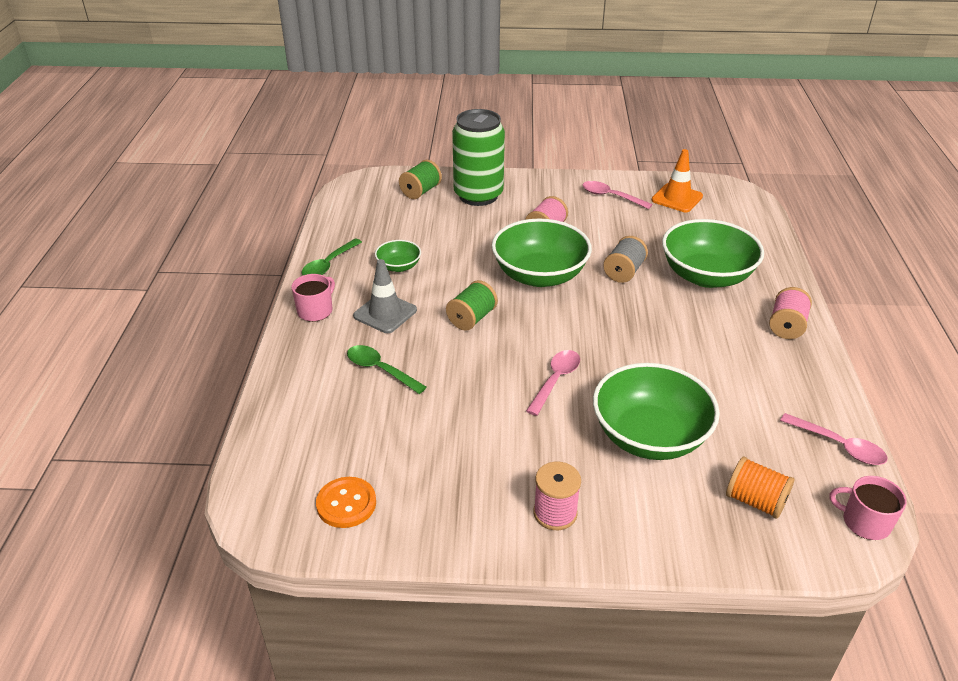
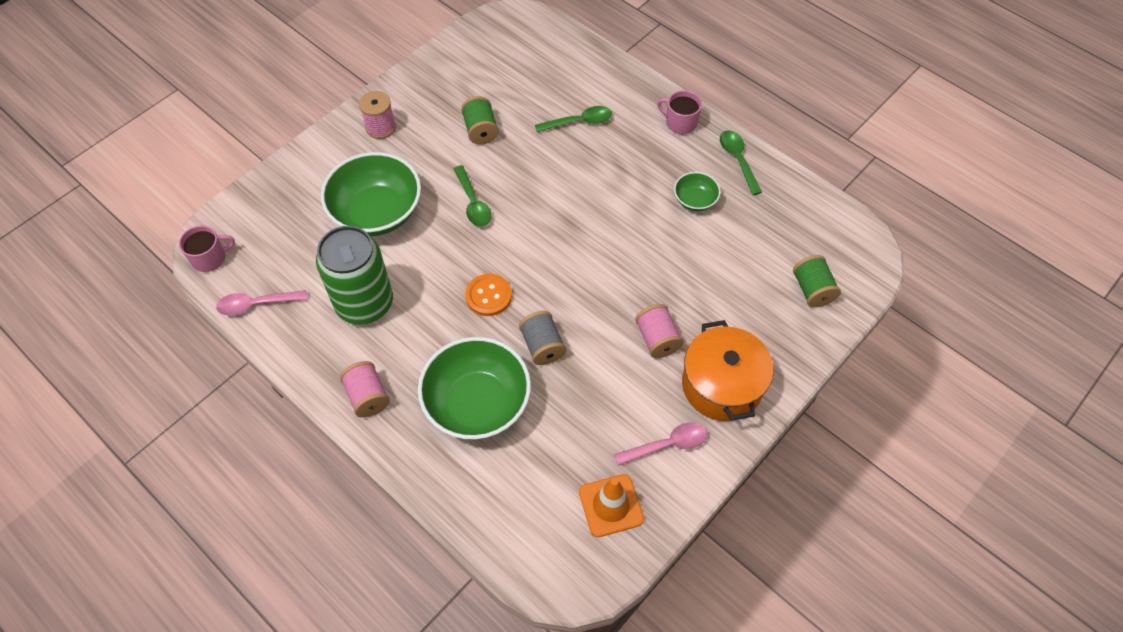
camera: 130 degrees right, 20 degrees up
(315, 311) = (680, 123): pink mug -> pink mug turned 135 degrees clockwise
(346, 504) = (484, 51): orange button -> orange button (488, 296)
(385, 313) = (640, 158): grey traffic cone -> none
(472, 318) = (584, 202): green spool -> green spool (481, 130)
(478, 195) = (766, 331): green can -> green can (364, 304)
(539, 275) = (595, 283): green bowl -> none
(542, 195) = (721, 385): none -> orange pot
(555, 380) = (473, 203): pink spoon -> green spoon
(755, 501) = (281, 221): orange spool -> none

